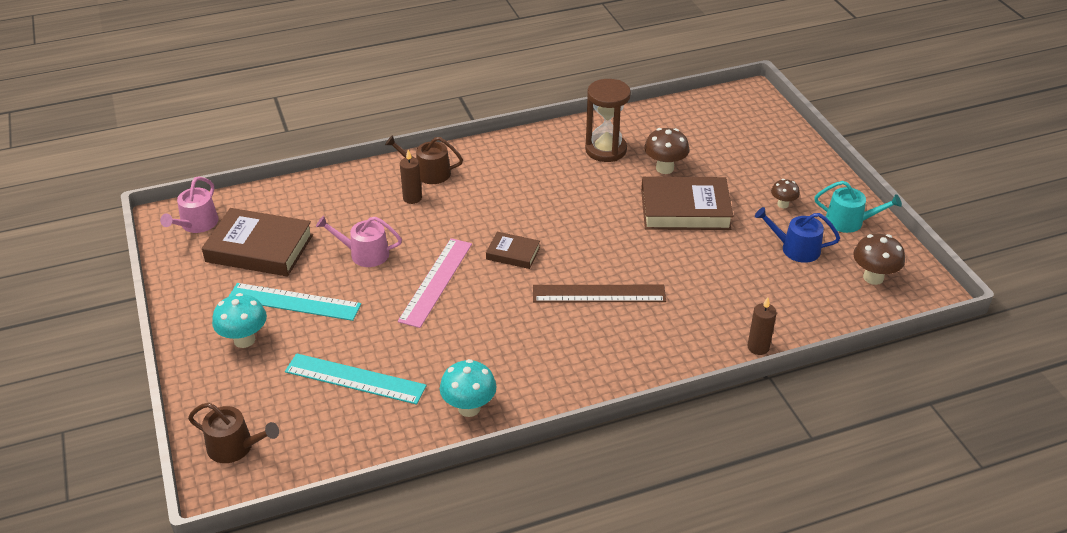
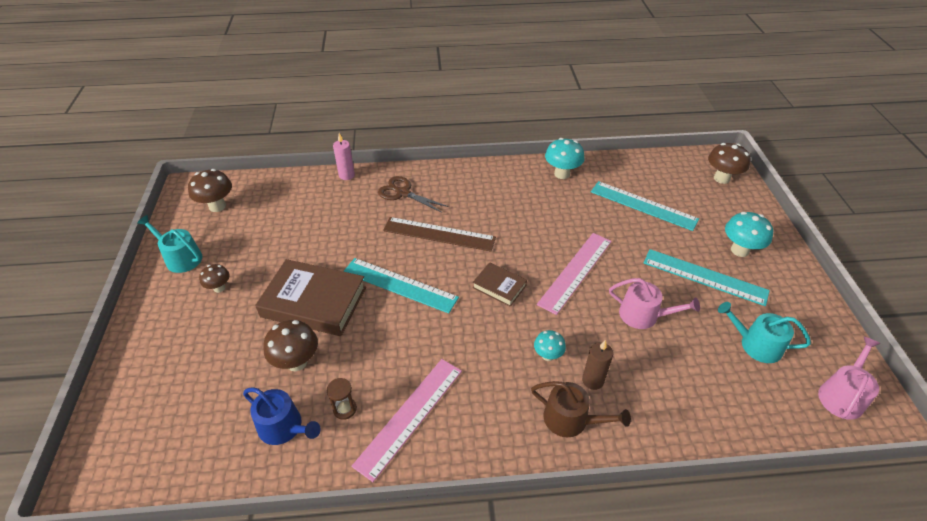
camera: 165 degrees left, 5 degrees up
(235, 447) = (721, 178): brown watering can -> brown mushroom
(259, 248) = (756, 344): brown book -> turquoise watering can
(453, 208) = (548, 355): none -> turquoise mushroom
(553, 154) = (410, 416): none -> pink ruler
(605, 150) = (345, 409): brown hourglass -> brown hourglass, size x0.45
(613, 237) = (400, 285): none -> turquoise ruler
(669, 336) = (403, 193): none -> brown scissors
(758, 347) = (346, 175): brown candle -> pink candle
(795, 249) = (251, 241): blue watering can -> blue watering can (284, 427)

